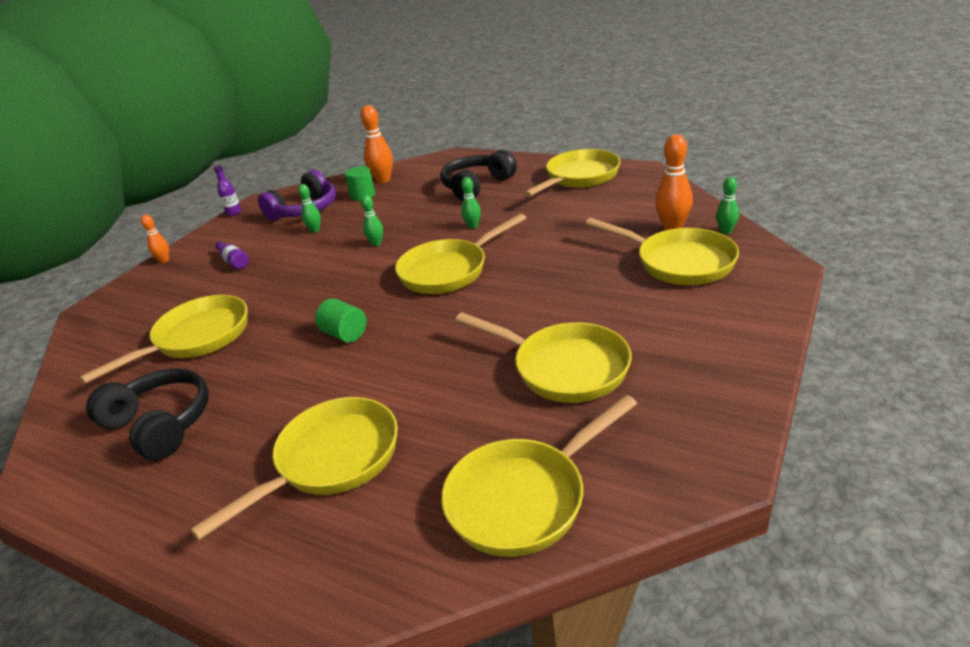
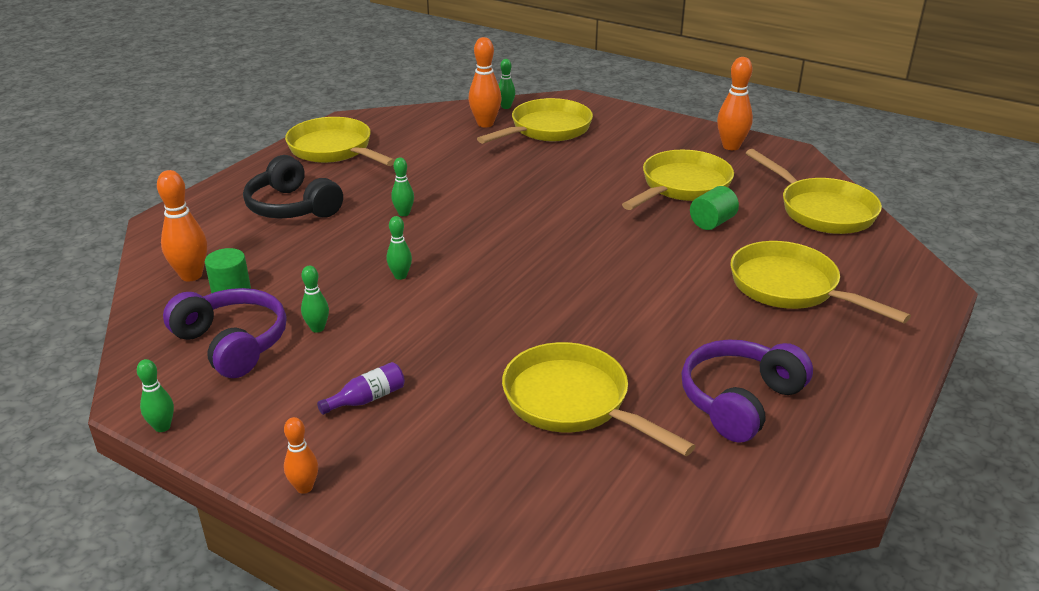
camera: 90 degrees left, 0 degrees up
(160, 424) = (739, 401): black headphones -> purple headphones
(234, 212) = (162, 427): purple bottle -> green bowling pin
(345, 334) = (600, 290): green cylinder -> green cylinder (712, 222)
(449, 271) = (499, 230): yellow pan -> none
(705, 405) = (731, 146): none -> orange bowling pin

